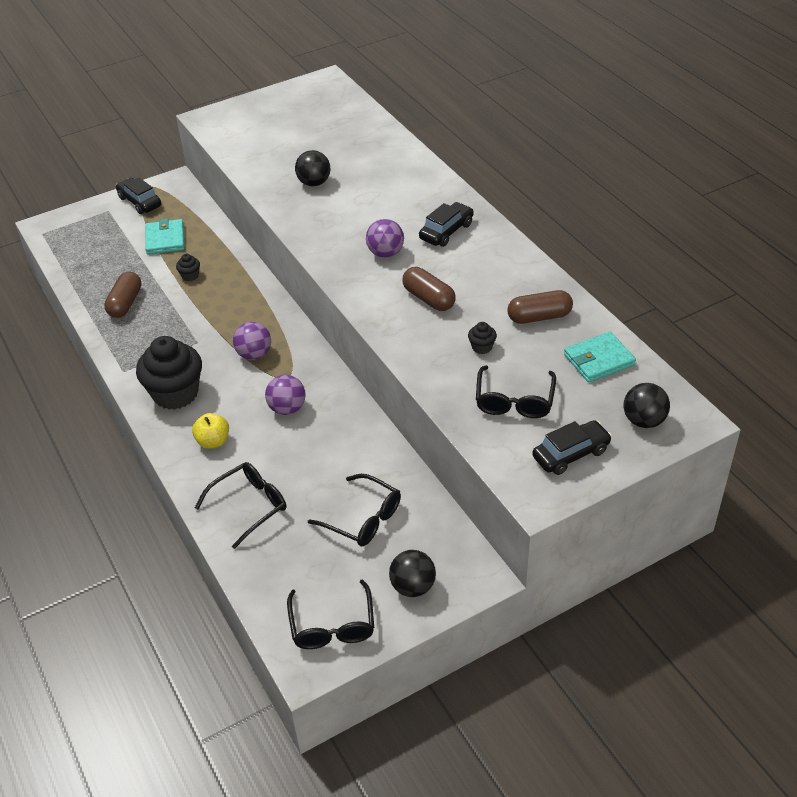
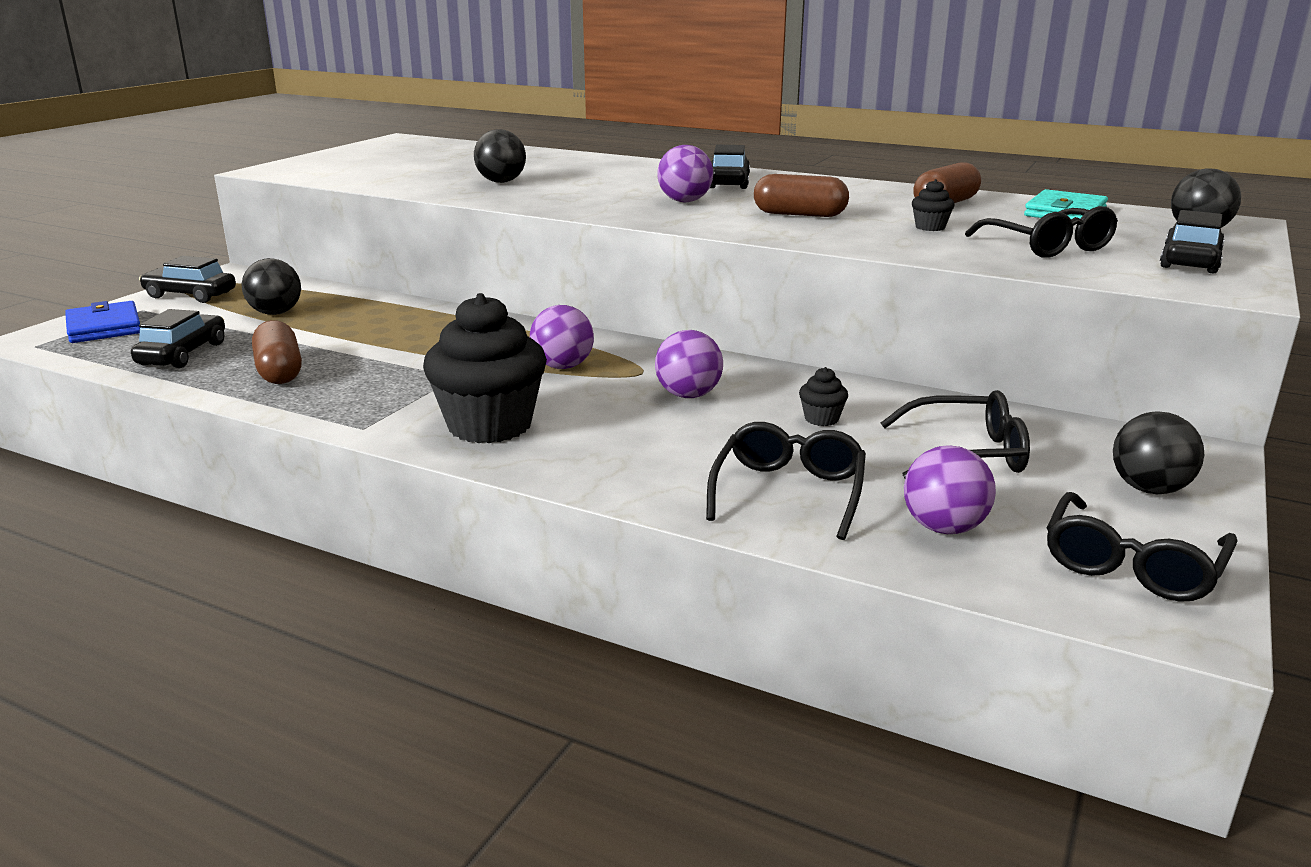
camera: 35 degrees left, 20 degrees down
(80, 225) = (104, 327): none -> blue wallet
(96, 268) = (183, 354): none -> black car
(165, 239) = (276, 313): turquoise wallet -> black ball
(190, 276) = (360, 331): black cupcake -> black cupcake (821, 419)
(213, 441) = (625, 450): yellow apple -> none
(285, 562) = (943, 528): none -> purple ball
(332, 625) = (1131, 565): black glasses -> black glasses turned 75 degrees clockwise

